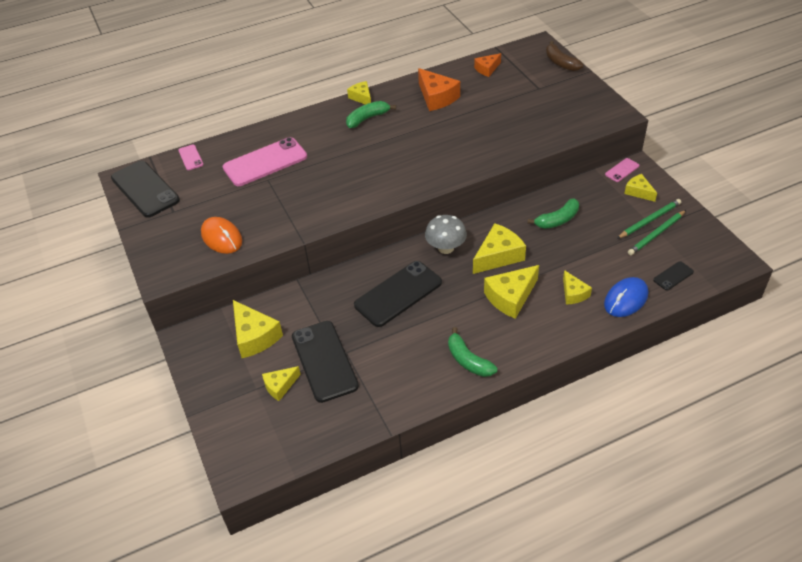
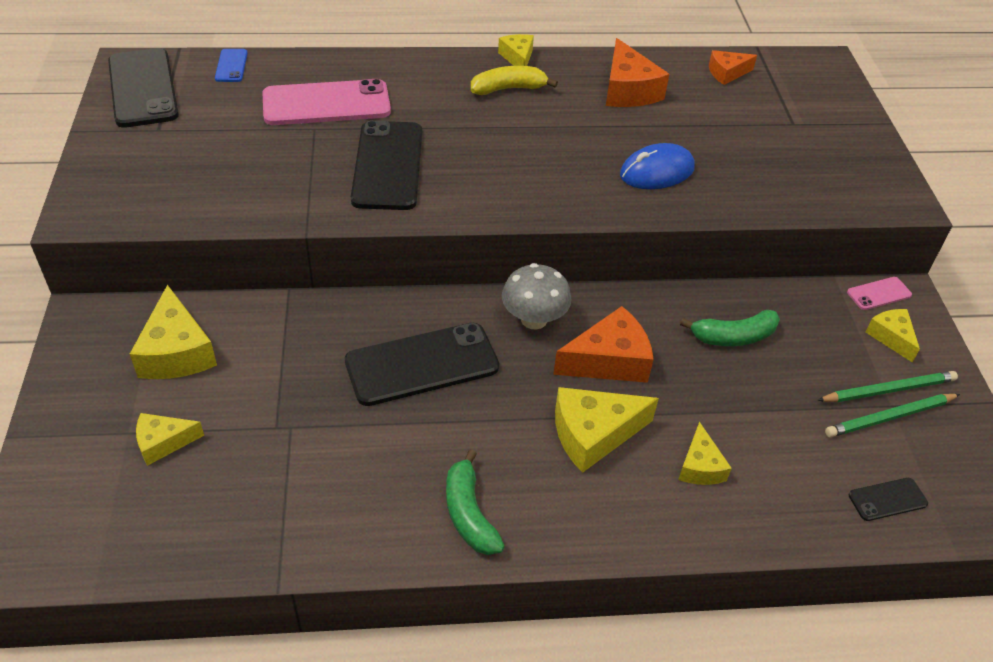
camera: 15 degrees right, 0 degrees up
(191, 157) = (231, 66): pink phone -> blue phone
(221, 238) = (197, 188): orange mouse -> none
(324, 361) = (251, 428): black phone -> black phone (388, 165)
(367, 118) = (508, 89): green banana -> yellow banana
(498, 256) = (608, 360): yellow cheese -> orange cheese
(560, 63) = (847, 97): brown banana -> none
(625, 299) = (784, 509): blue mouse -> blue mouse (656, 171)

